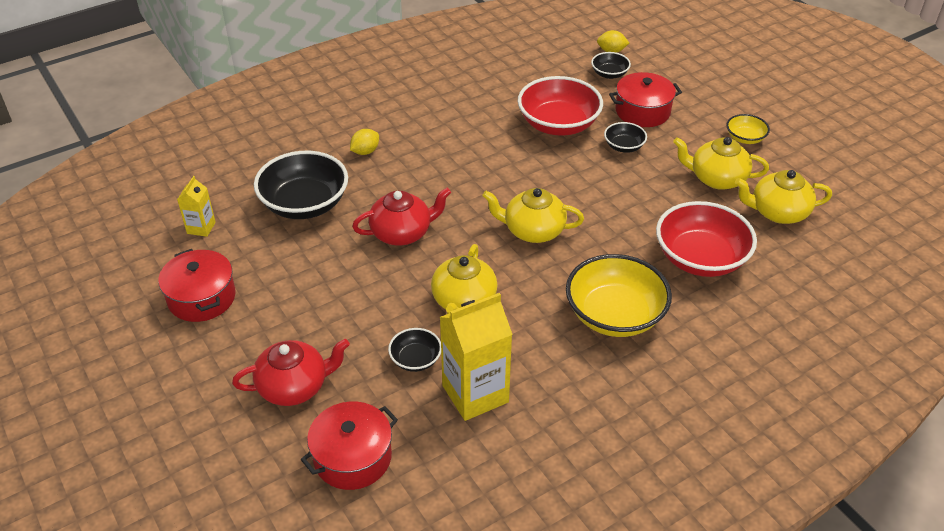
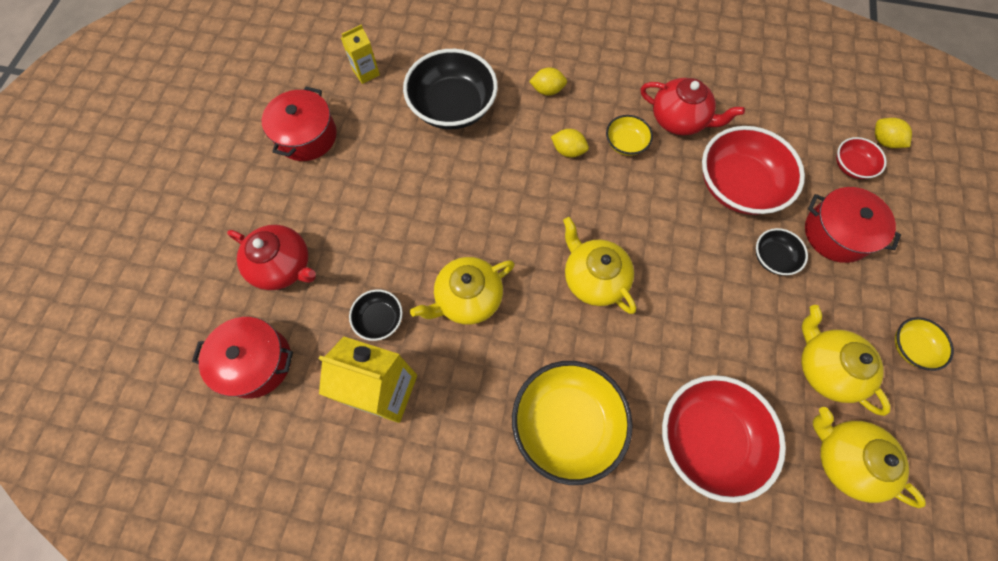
camera: 45 degrees right, 25 degrees up
(402, 233) = (492, 193): red teapot -> red teapot (679, 119)
(425, 175) = (568, 151): none -> yellow lemon
(459, 147) = (625, 143): none -> yellow bowl
(609, 74) = (851, 166): black bowl -> red bowl

